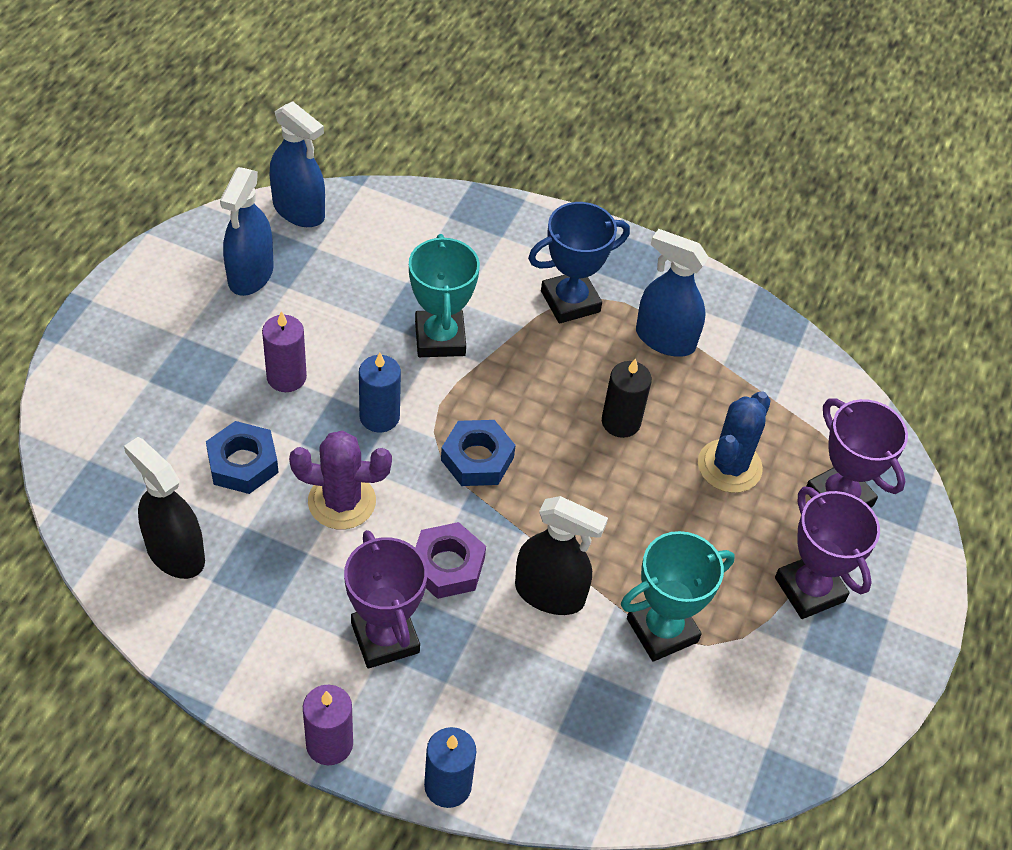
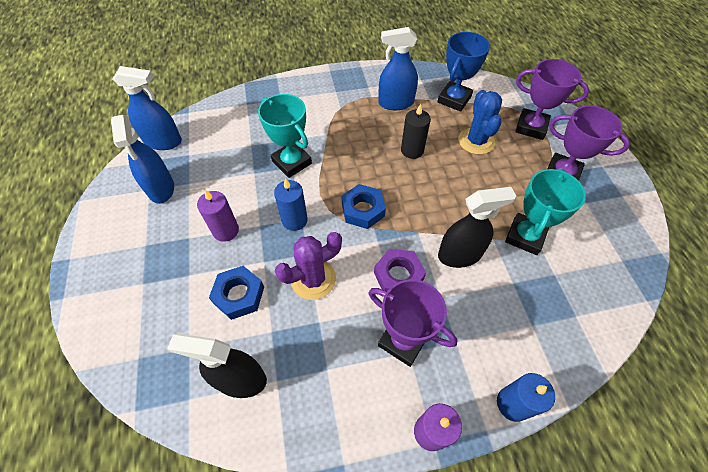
camera: 30 degrees left, 5 degrees up
(570, 301) = (339, 110): blue trophy -> blue trophy (454, 99)

